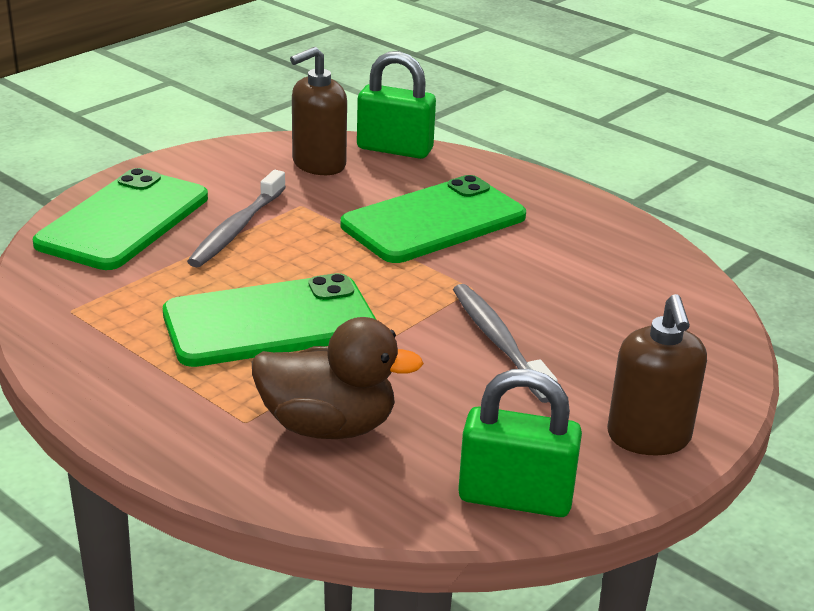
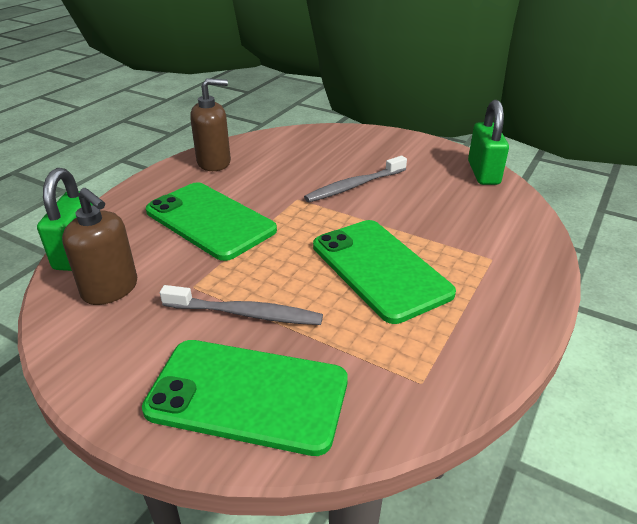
camera: 100 degrees left, 5 degrees up
(328, 426) = (473, 229): brown duck -> none
(648, 437) = (412, 146): brown soap dispenser -> brown soap dispenser (214, 163)

